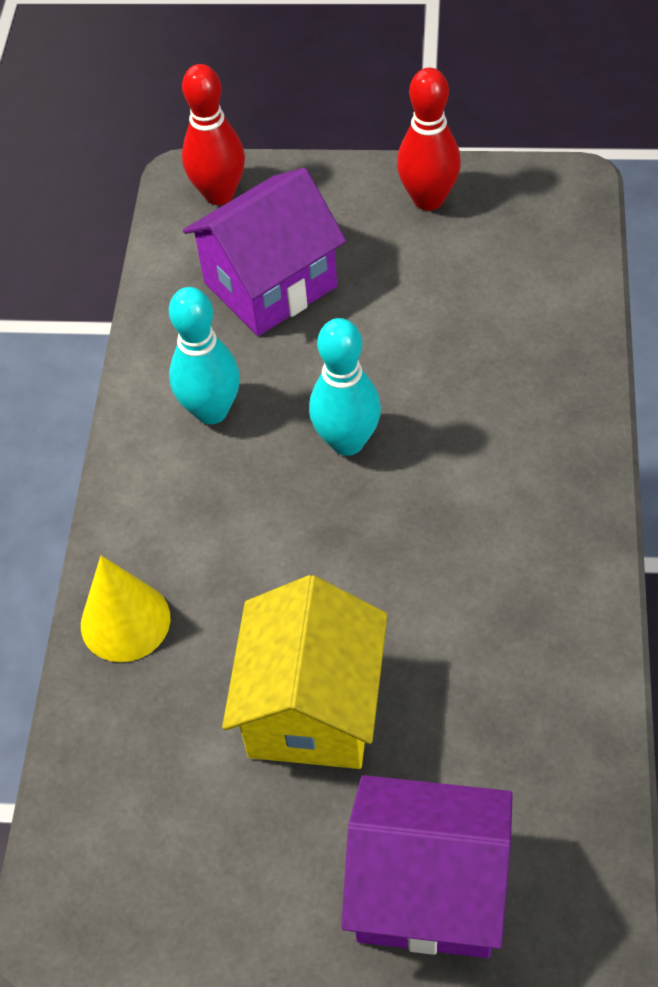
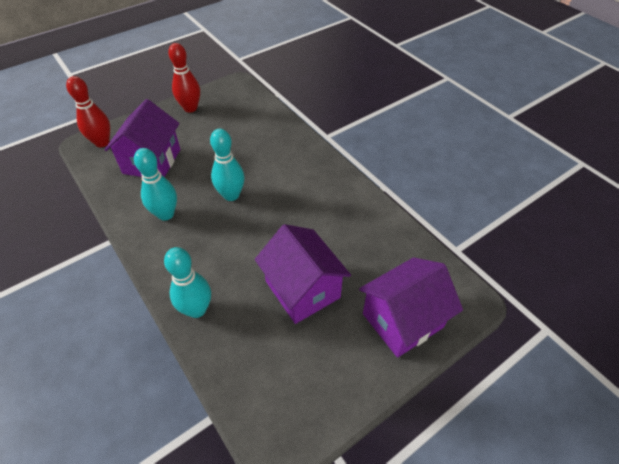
camera: 45 degrees left, 5 degrees down
(125, 621) = (197, 309): yellow cone -> turquoise bowling pin
(312, 707) = (302, 289): yellow house -> purple house

